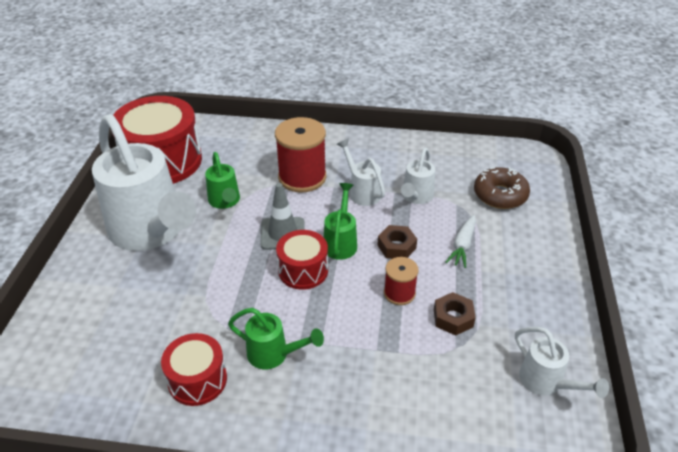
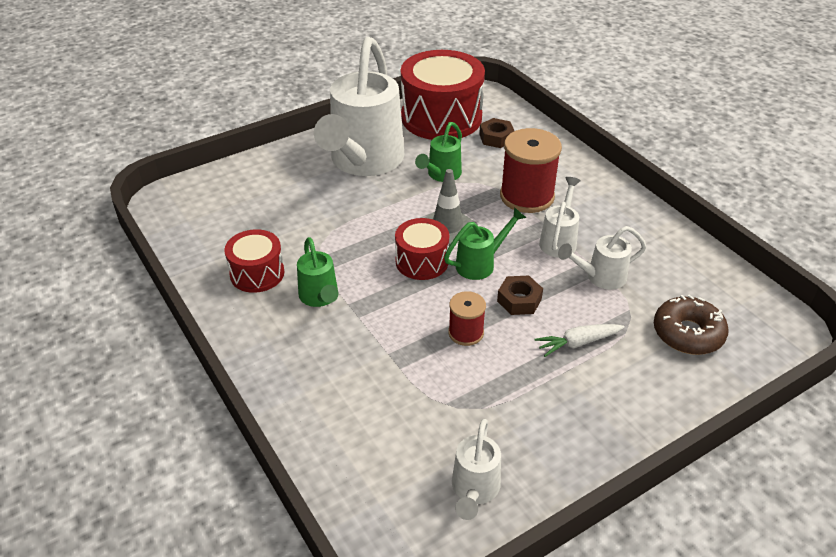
camera: 50 degrees right, 0 degrees up
(453, 318) = (478, 383): brown nut -> brown nut (496, 138)

